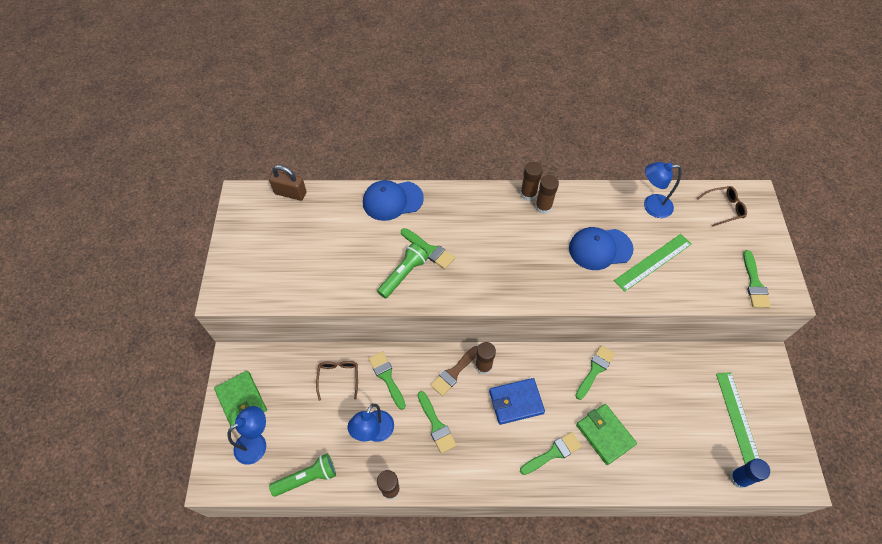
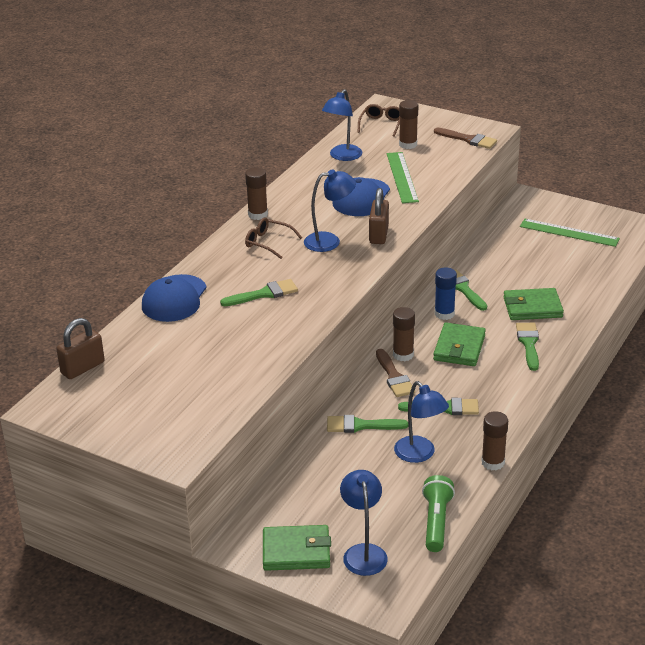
camera: 60 degrees left, 25 degrees down
(338, 378) = (331, 462): brown glasses -> brown glasses (268, 243)
(403, 275) = (278, 319): green flashlight -> none
(516, 402) = (459, 348): blue wallet -> green wallet
(524, 257) = (329, 241): none -> blue lamp
(543, 207) = (282, 211): brown glue stick -> brown glue stick (408, 144)
(556, 286) = (378, 234): none -> brown padlock
(739, 478) = (622, 254): blue glue stick -> blue glue stick (444, 314)
(754, 283) = (468, 139): green brush -> brown brush

